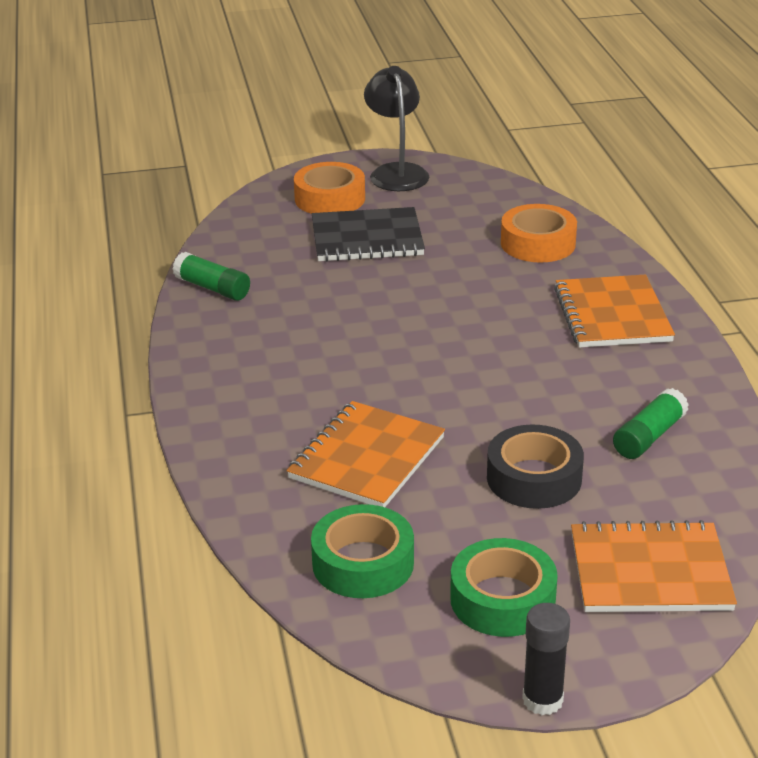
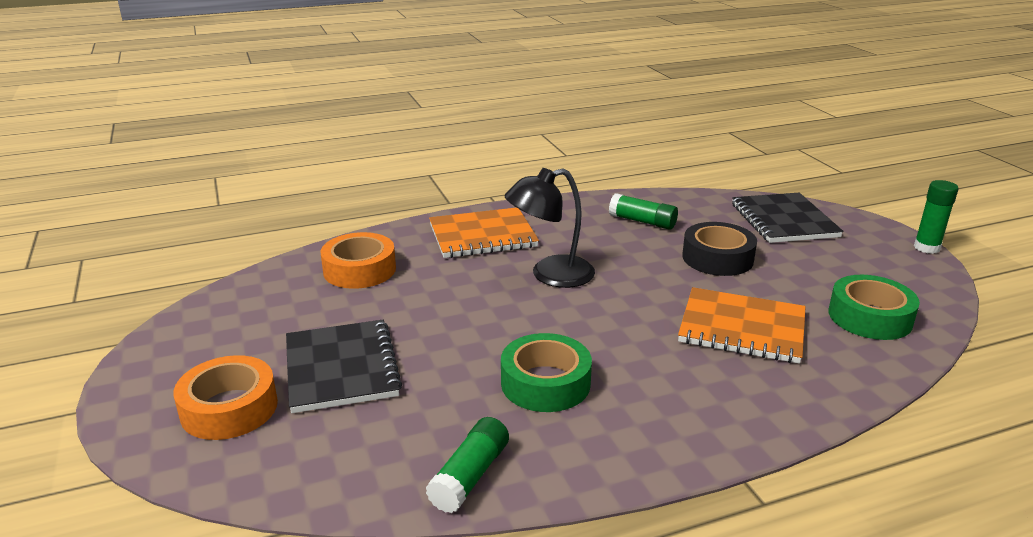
camera: 100 degrees left, 5 degrees down
(396, 172) = (168, 363): black lamp -> black lamp (550, 275)
(502, 599) = (854, 263): green tape -> green tape (545, 383)
(542, 700) = (926, 248): black glue stick -> green glue stick
(650, 571) = (784, 220): orange notebook -> black notebook

